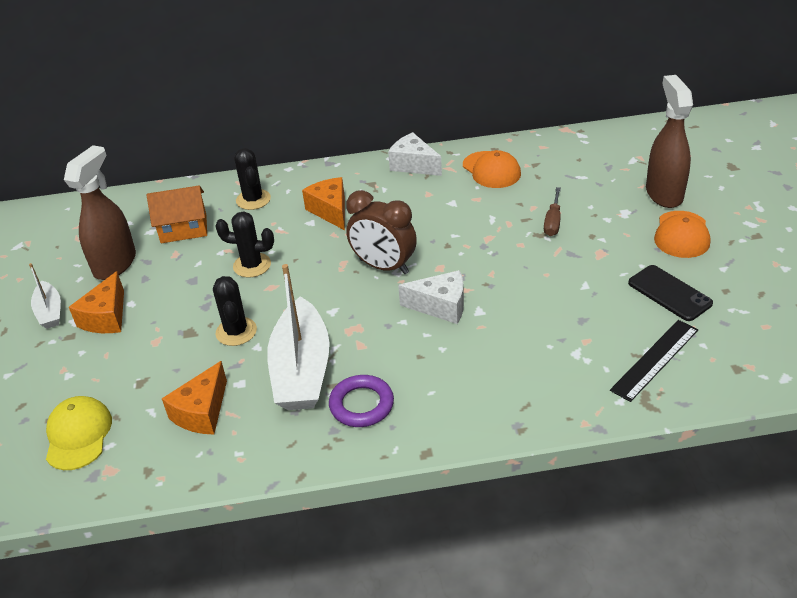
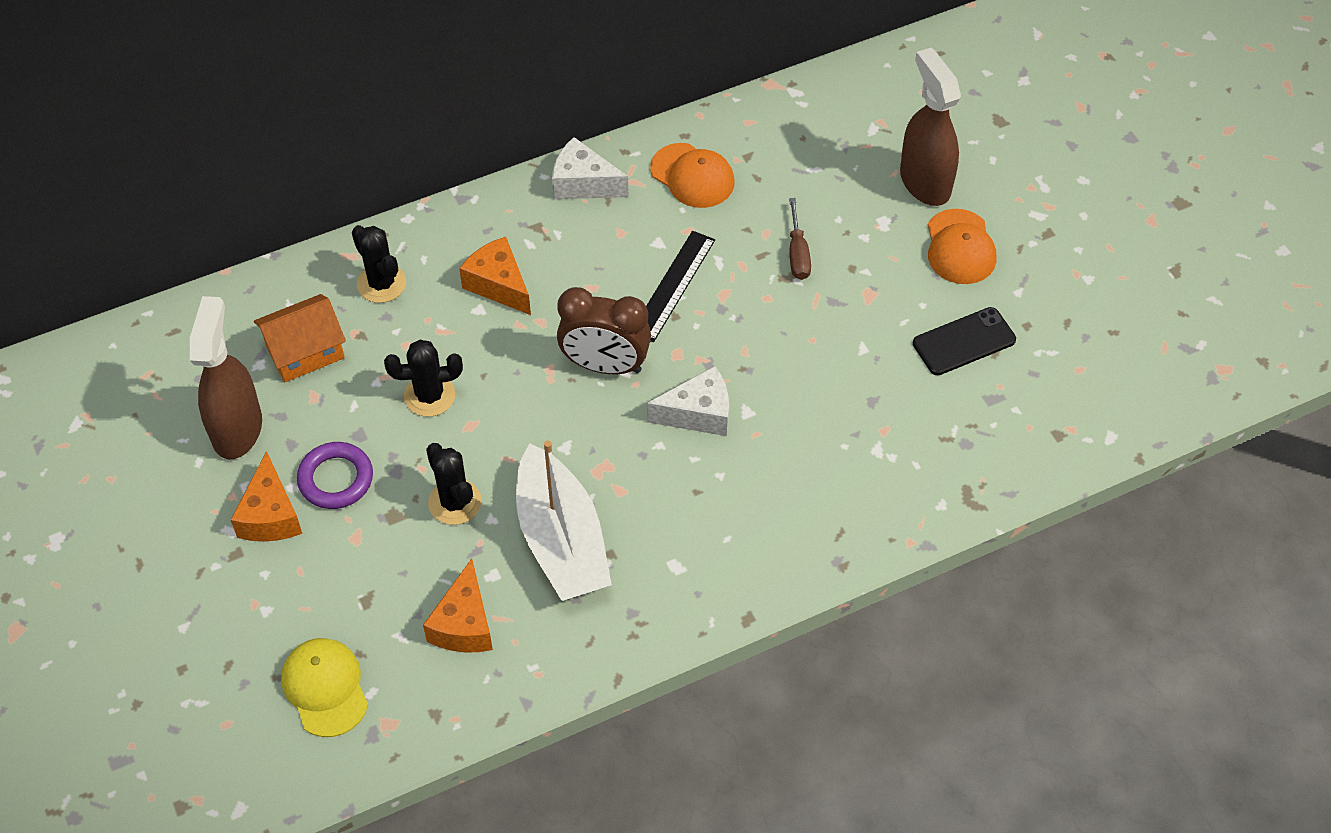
camera: 20 degrees left, 15 degrees up
(50, 311) = (186, 522): white boat -> none
(361, 405) = (652, 572): purple ring -> purple ring (336, 479)
(655, 360) = (967, 441): black ruler -> black ruler (673, 286)
(669, 293) = (964, 342): black phone -> black phone turned 60 degrees counterclockwise

